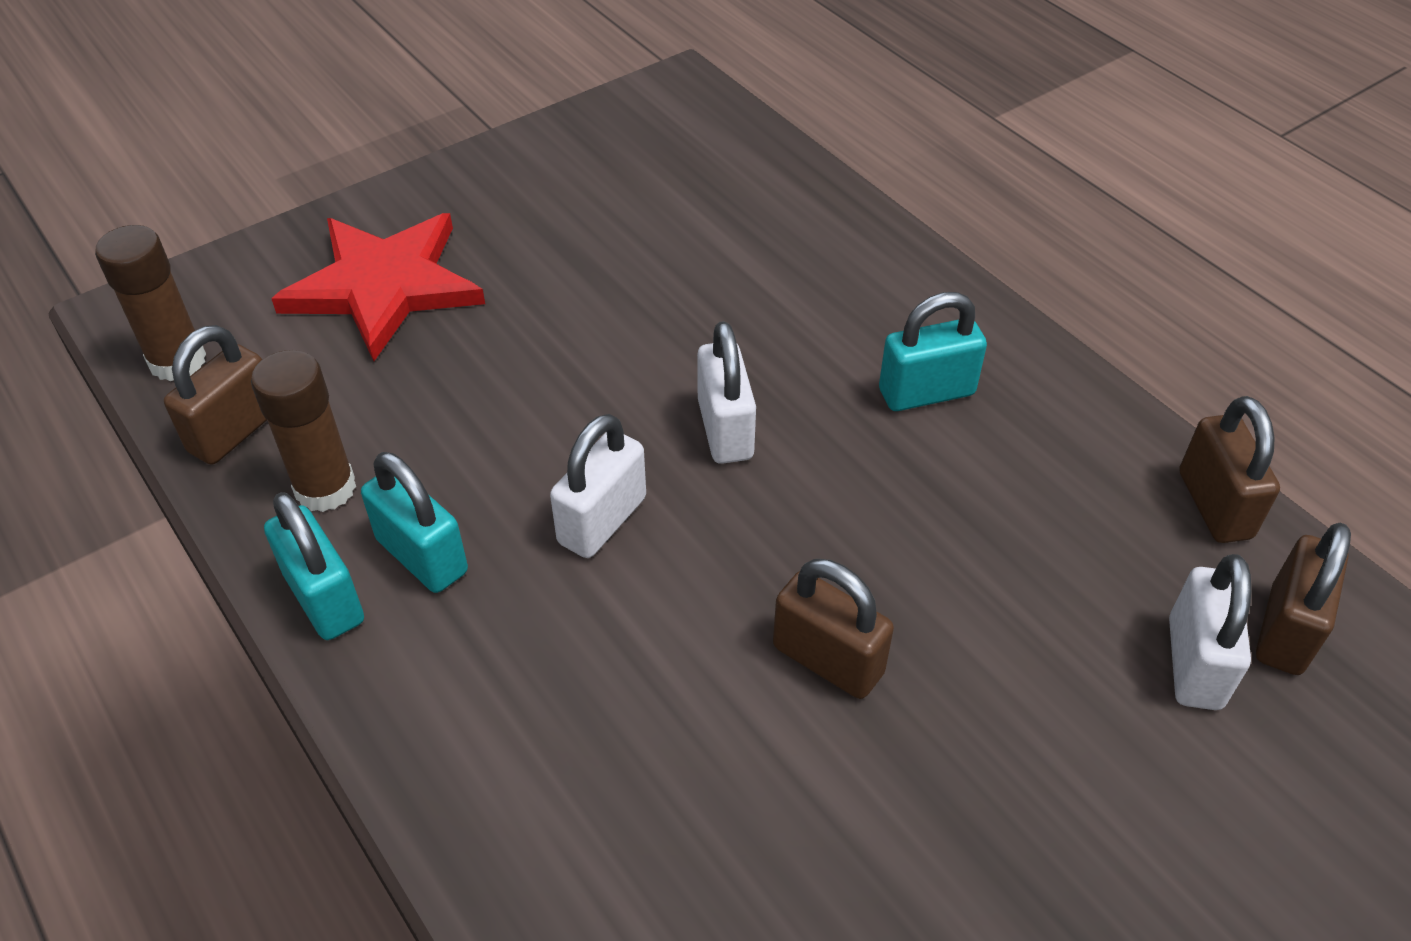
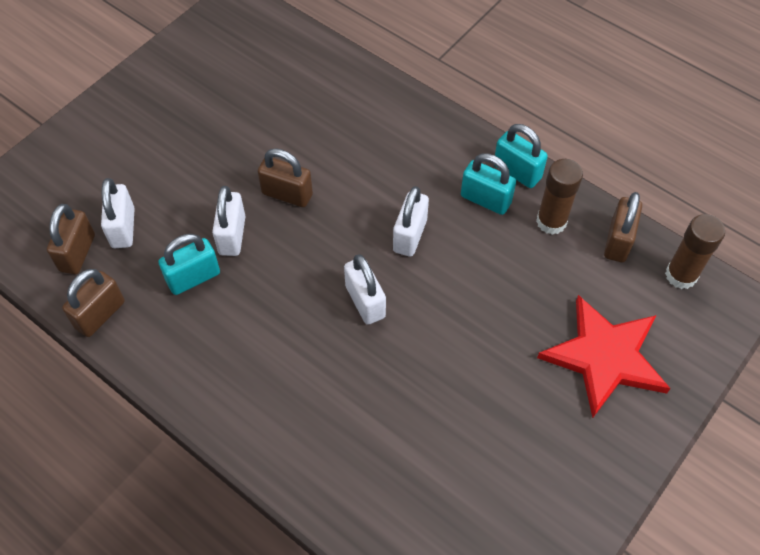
camera: 165 degrees right, 10 degrees up
(926, 392) = (257, 353): turquoise padlock -> turquoise padlock (193, 278)
(957, 596) = (232, 235): none -> white padlock
(1214, 505) = (100, 314): brown padlock -> brown padlock turned 60 degrees clockwise

